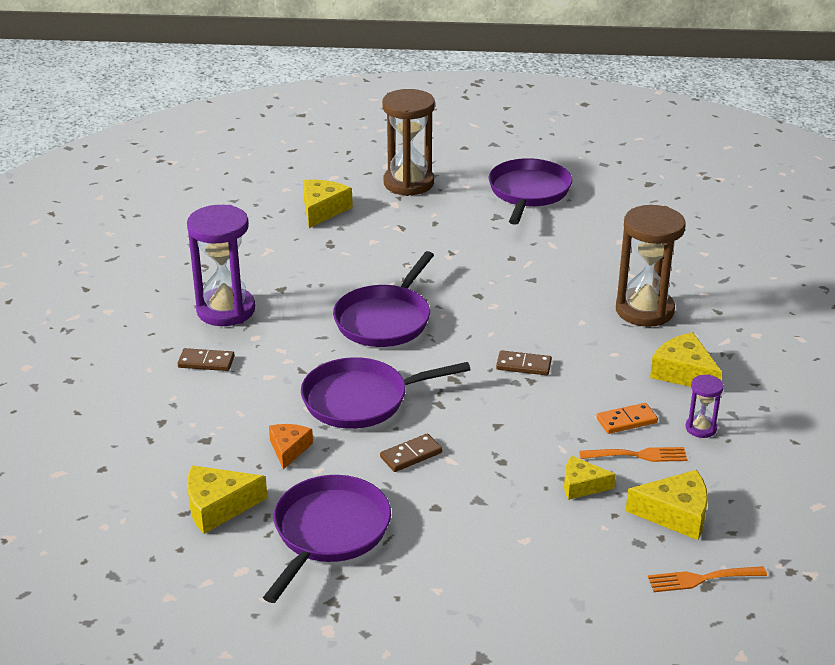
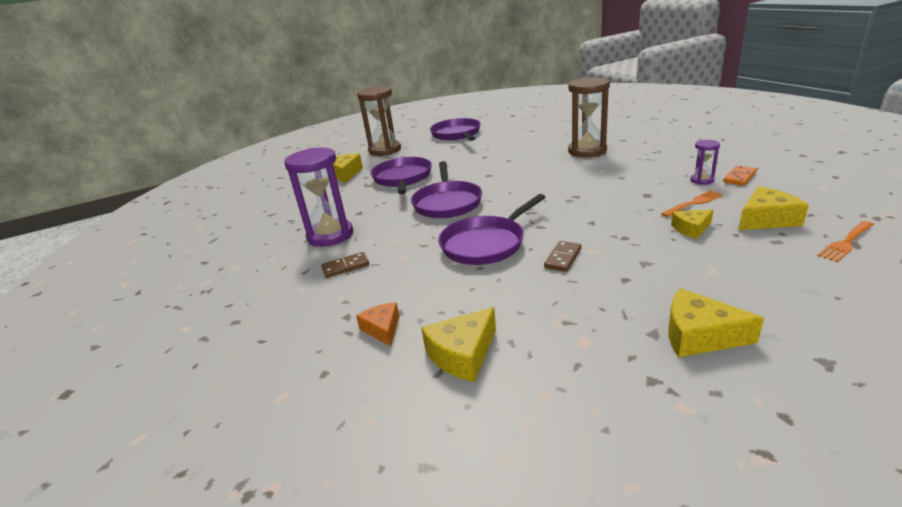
camera: 25 degrees left, 5 degrees down
(289, 449) = (471, 291): orange cheese -> orange cheese (382, 329)
(329, 532) = (575, 330): purple pan -> purple pan (402, 178)
(523, 365) = (561, 192): brown domino -> none
(626, 420) = (659, 192): orange domino -> orange domino (739, 177)
(683, 373) = (650, 164): yellow cheese -> yellow cheese (699, 336)

